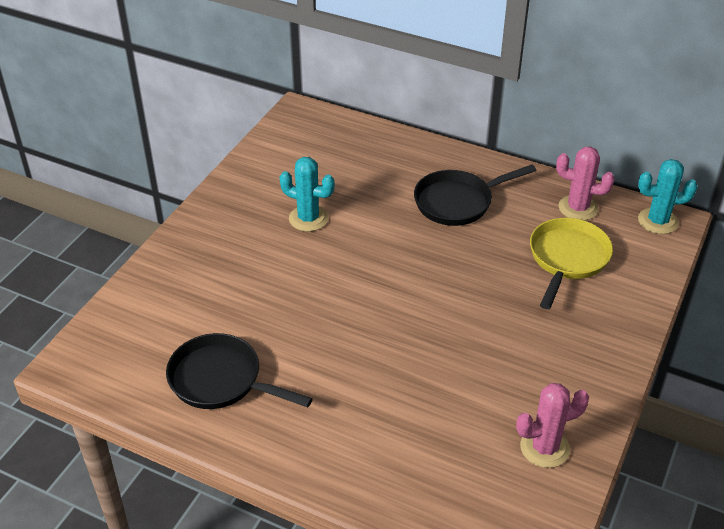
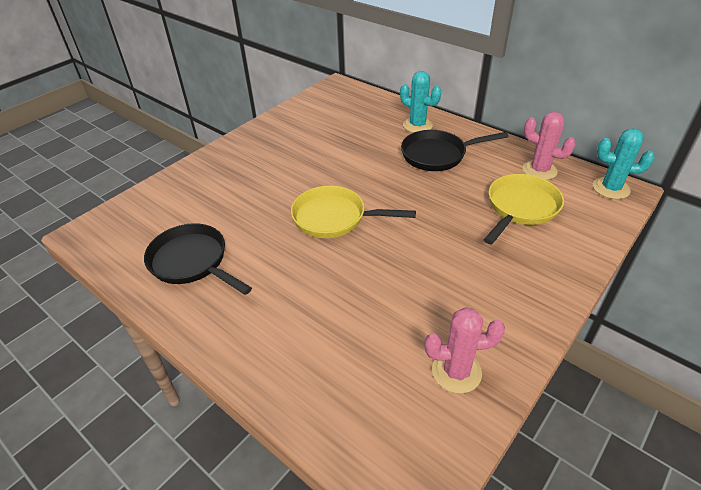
camera: 15 degrees right, 0 degrees up
(308, 218) = (314, 153): turquoise cactus -> turquoise cactus (417, 125)
(364, 301) = (334, 218): none -> yellow pan

